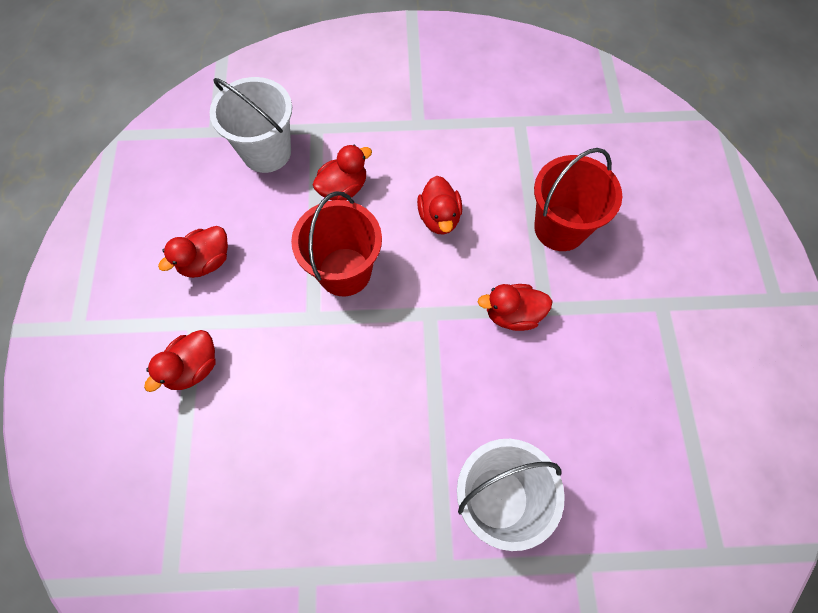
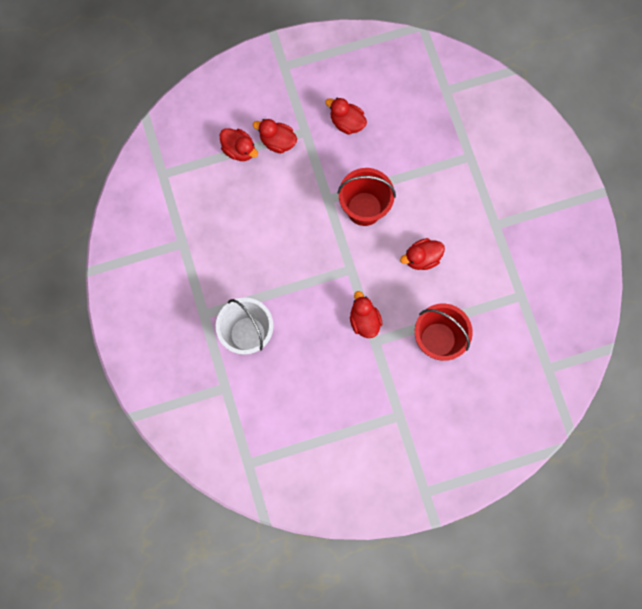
camera: 75 degrees right, 10 degrees up
(266, 152) = (439, 130): white bucket -> none
(343, 188) = (426, 189): red duck -> red duck (239, 150)

